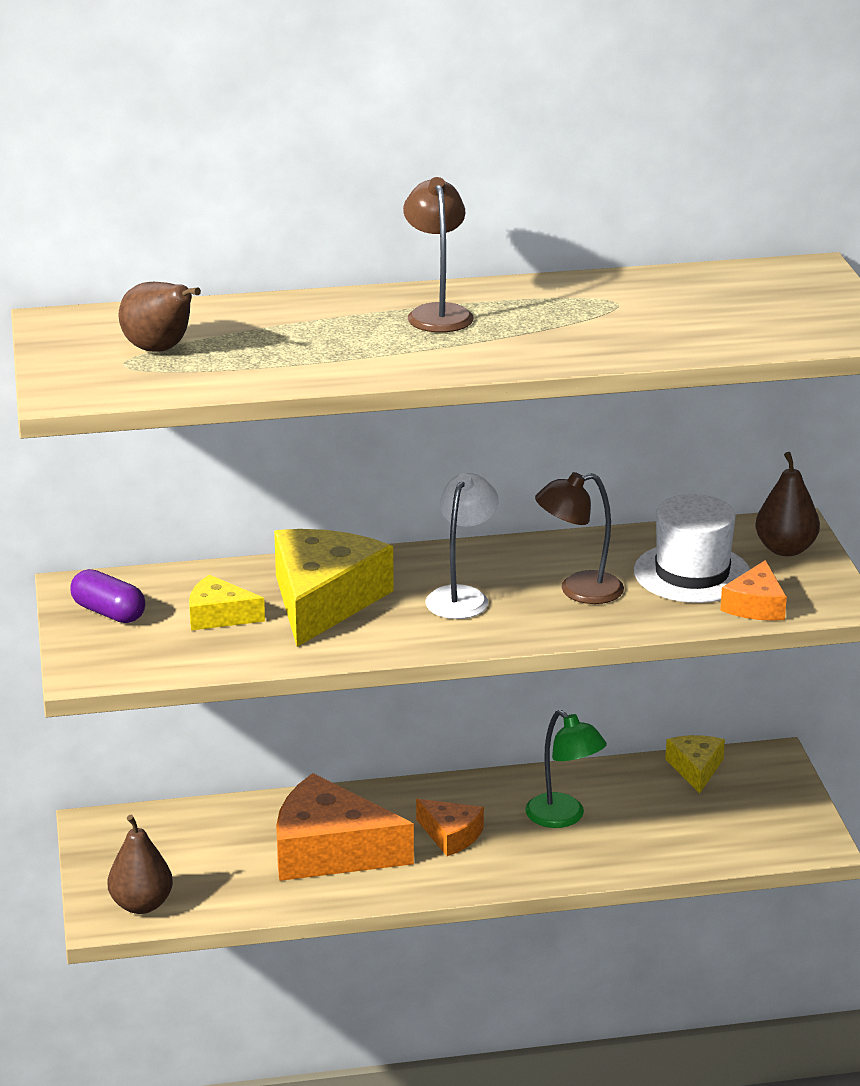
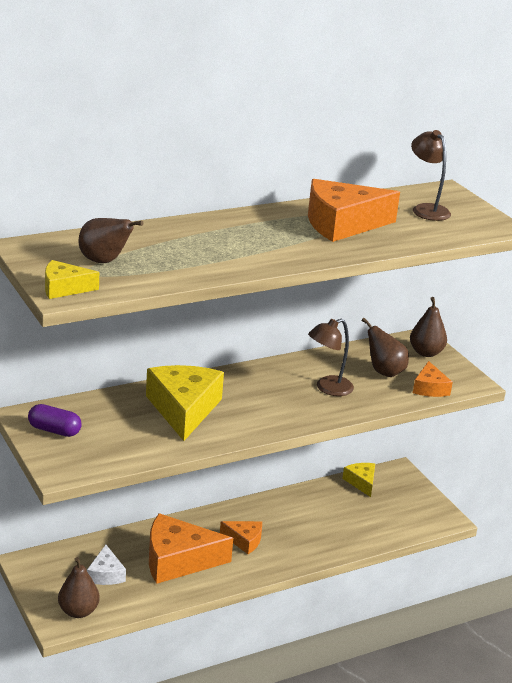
camera: 20 degrees left, 0 degrees up
(207, 857) = (106, 574): none -> white cheese
(219, 616) = (125, 425): yellow cheese -> yellow cheese (64, 288)
(438, 313) = (257, 228): brown lamp -> brown lamp (426, 209)
(461, 596) = (263, 398): white lamp -> none
(563, 817) = (303, 521): green lamp -> none
(583, 314) = (342, 224): none -> orange cheese
(692, 573) = (384, 372): white hat -> brown pear

